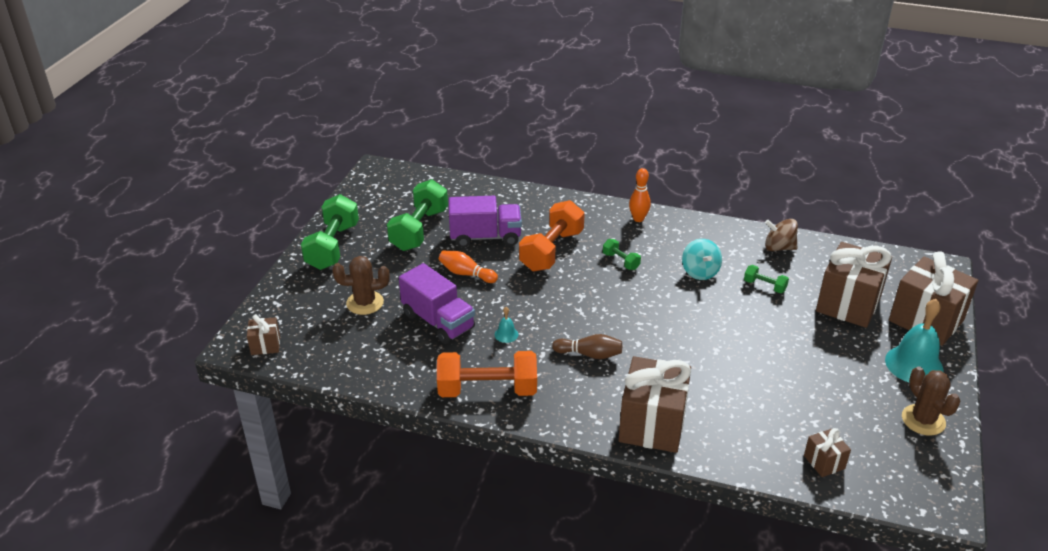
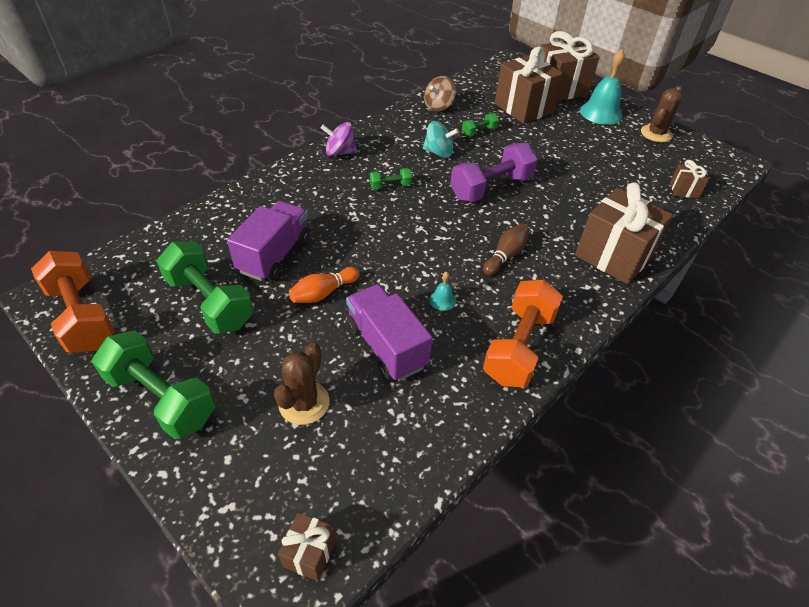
camera: 65 degrees left, 10 degrees up
(438, 321) = (386, 346): purple truck -> purple truck turned 105 degrees counterclockwise
(551, 251) = (338, 219): orange dumbbell -> orange dumbbell (82, 316)
(638, 219) = (340, 152): orange bowling pin -> purple spinning top
(678, 319) = (491, 188): none -> purple dumbbell
(923, 420) = (656, 134): brown cactus -> brown cactus turned 60 degrees counterclockwise

